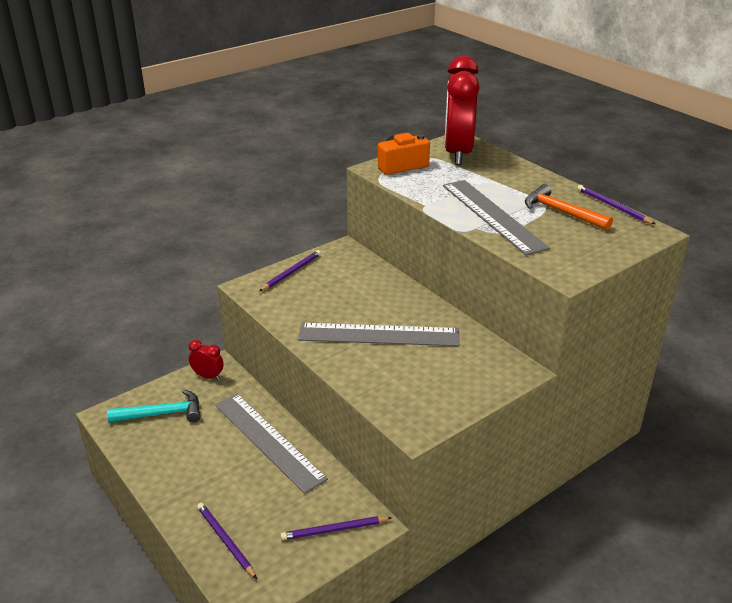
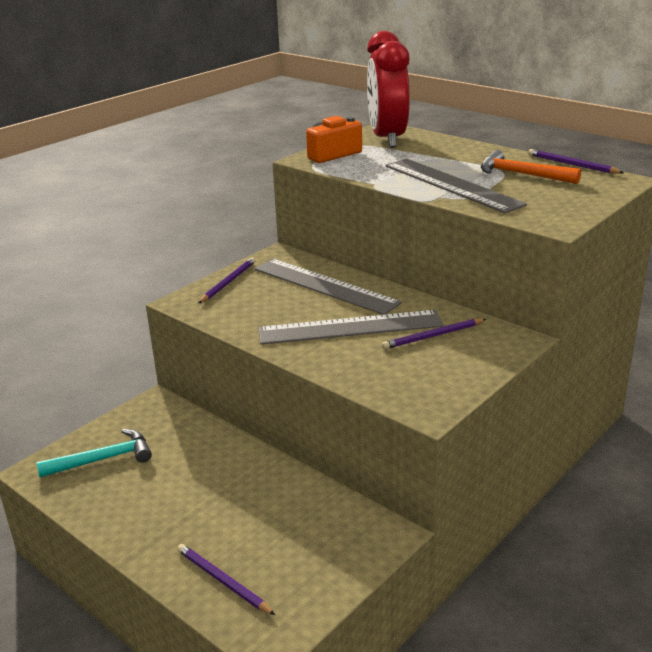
camera: 10 degrees left, 5 degrees down
(208, 376) = (147, 413): red clock -> none
(268, 440) = (240, 468): grey ruler -> grey ruler (325, 285)
(334, 530) = (348, 547): purple pencil -> purple pencil (433, 336)

